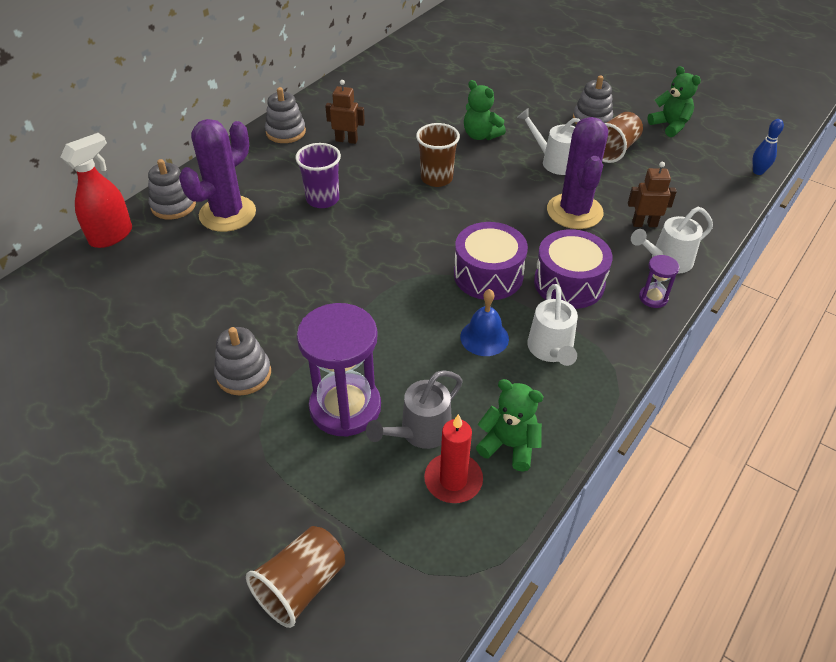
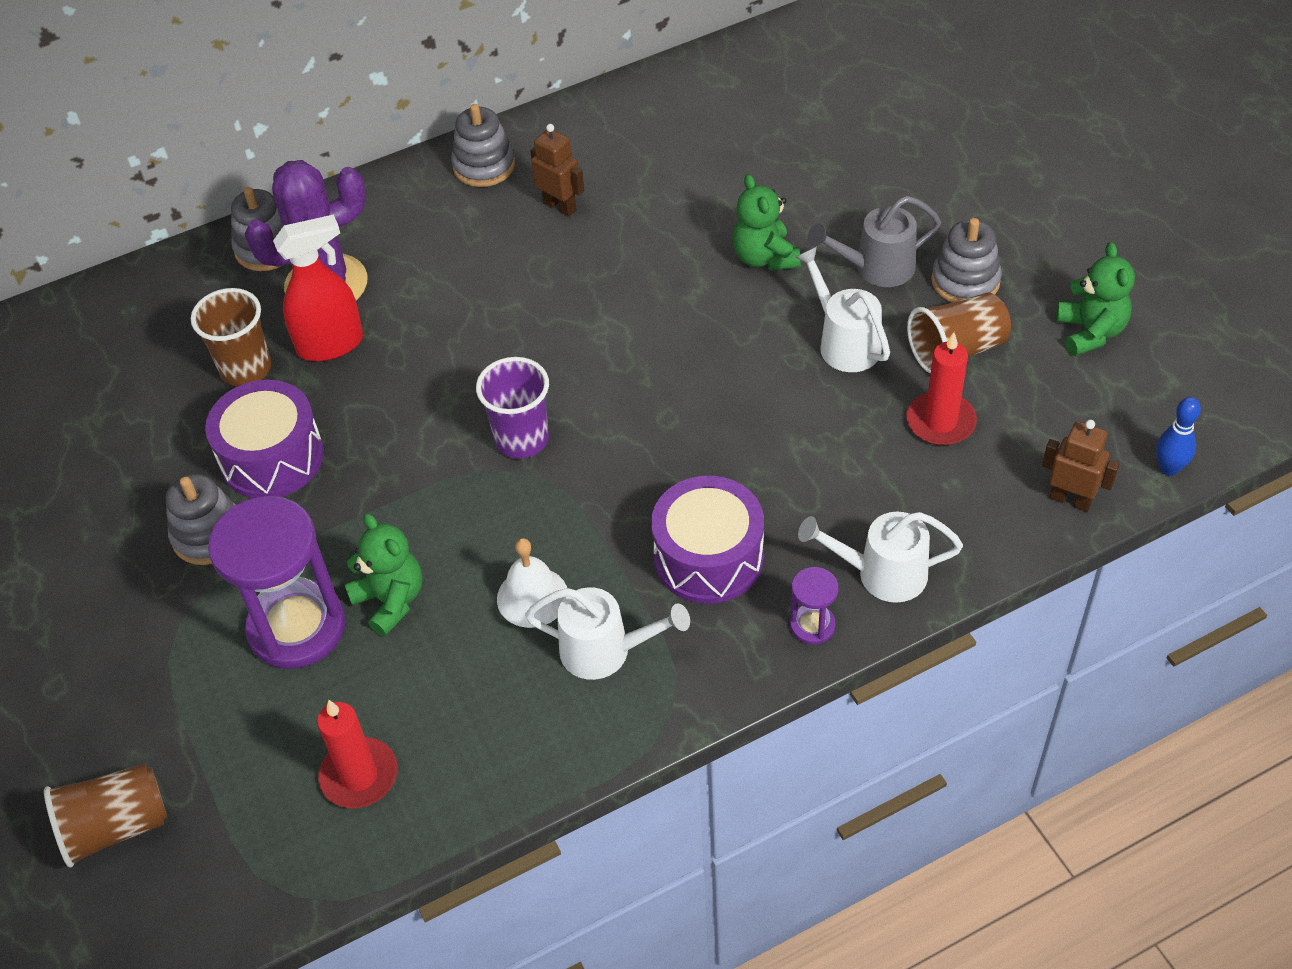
camera: 30 degrees right, 5 degrees up
(111, 236) = (168, 272): red spray bottle -> red spray bottle (331, 344)
(322, 199) = (463, 301): purple cup -> purple cup (522, 439)
(419, 432) = (361, 697): grey watering can -> grey watering can (875, 268)
(436, 178) = (644, 316): brown cup -> brown cup (246, 369)
(484, 337) = (532, 597): blue bell -> white bell
(488, 275) = (605, 503): purple drum -> purple drum (272, 457)
(509, 445) = (457, 760): green teddy bear -> green teddy bear (390, 600)
(551, 351) = (606, 651): white watering can -> white watering can turned 105 degrees counterclockwise
(574, 211) = (807, 441): purple cactus -> none
(634, 183) = (940, 422): none -> red candle
(644, 224) = (898, 499): brown robot -> brown robot (1070, 499)

